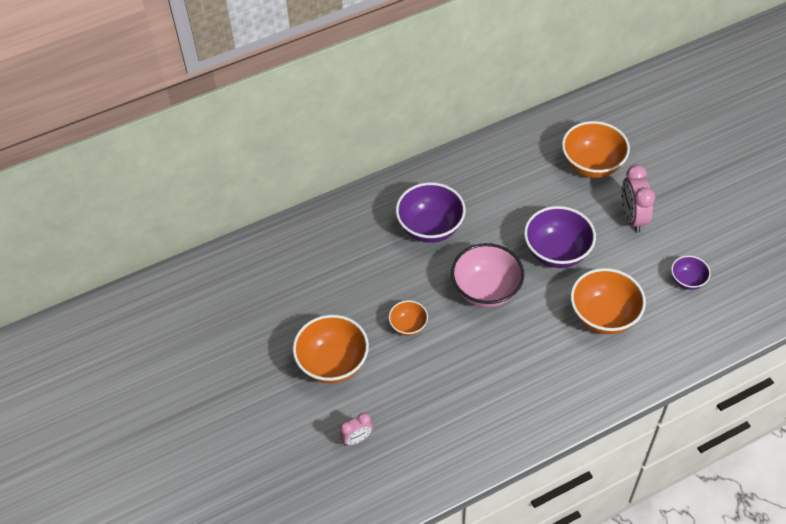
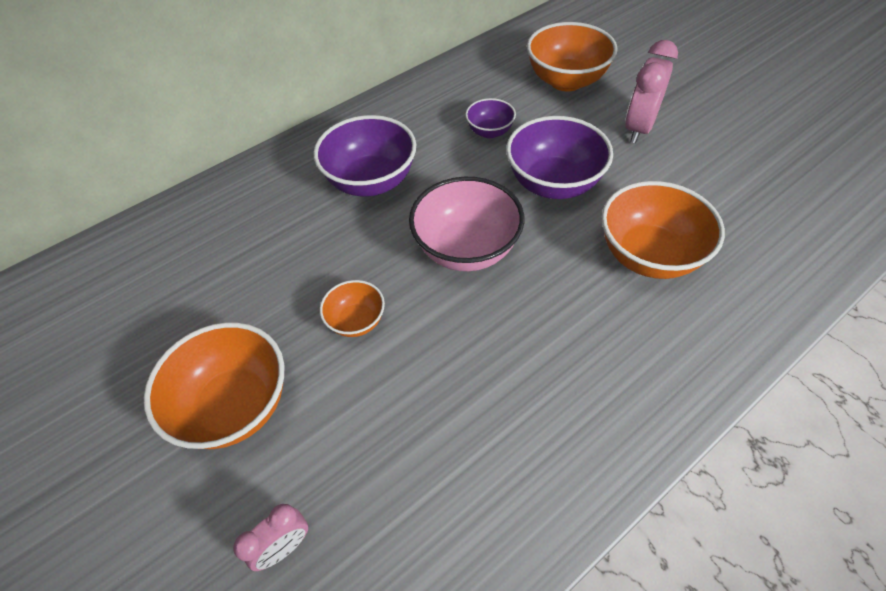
camera: 10 degrees left, 0 degrees up
(632, 218) = (639, 128): pink clock -> pink clock turned 45 degrees clockwise
(687, 280) = (744, 189): purple bowl -> purple bowl (490, 132)

